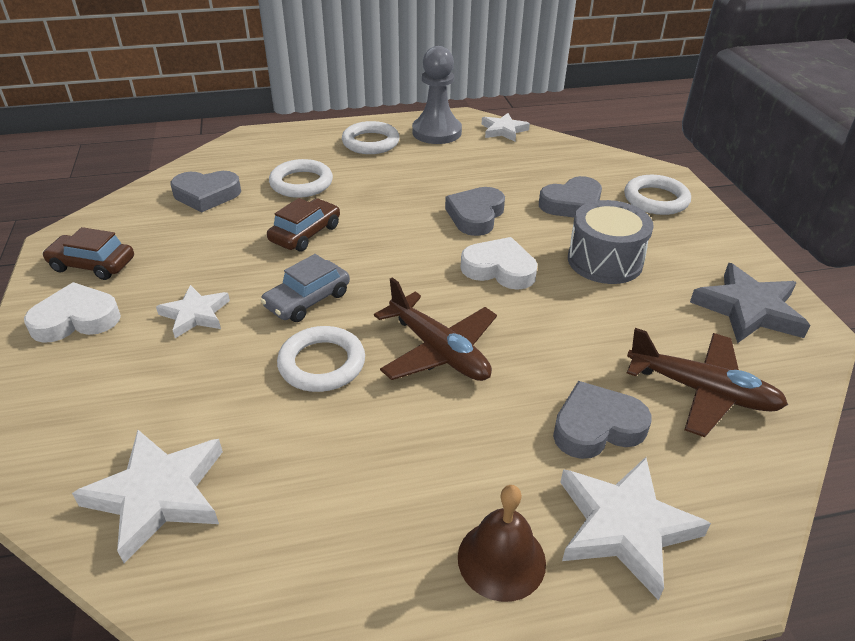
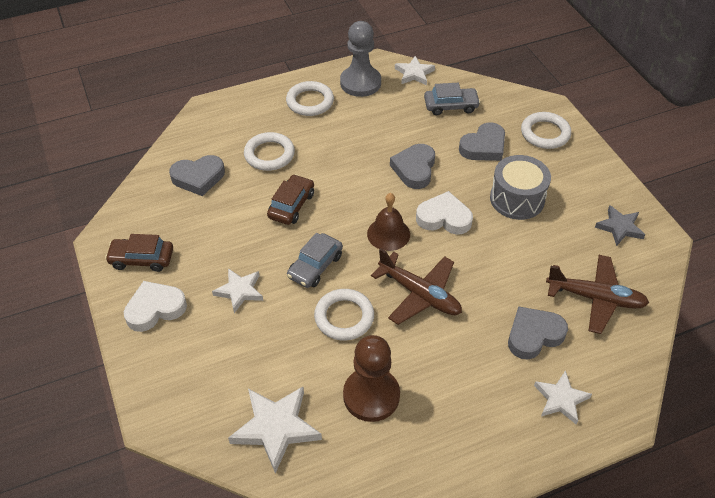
camera: 10 degrees left, 10 degrees up
(321, 472) = (371, 396): none -> brown pawn
(501, 559) = (494, 431): brown bell -> brown bell (388, 234)
(540, 162) = (451, 106): none -> grey car
(624, 527) = (560, 399): white star -> white star, size x0.63
(748, 309) = (619, 227): grey star -> grey star, size x0.63

